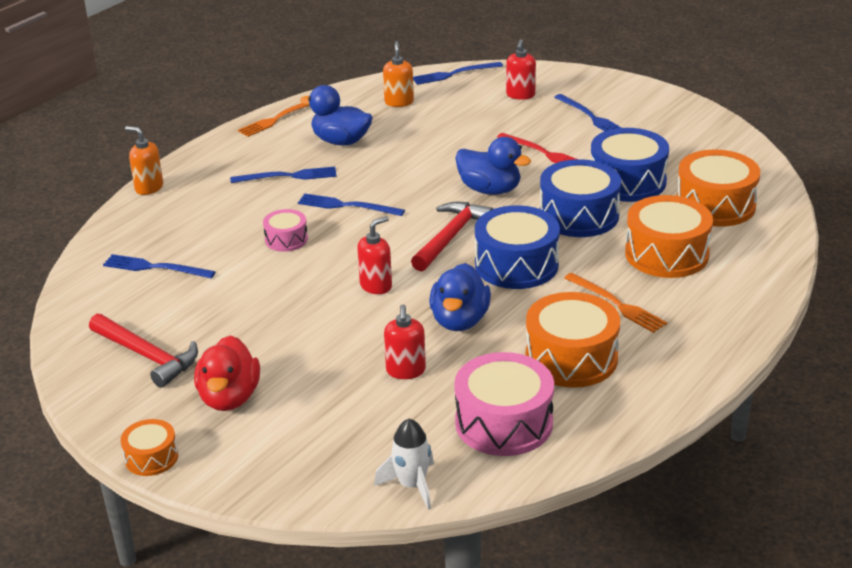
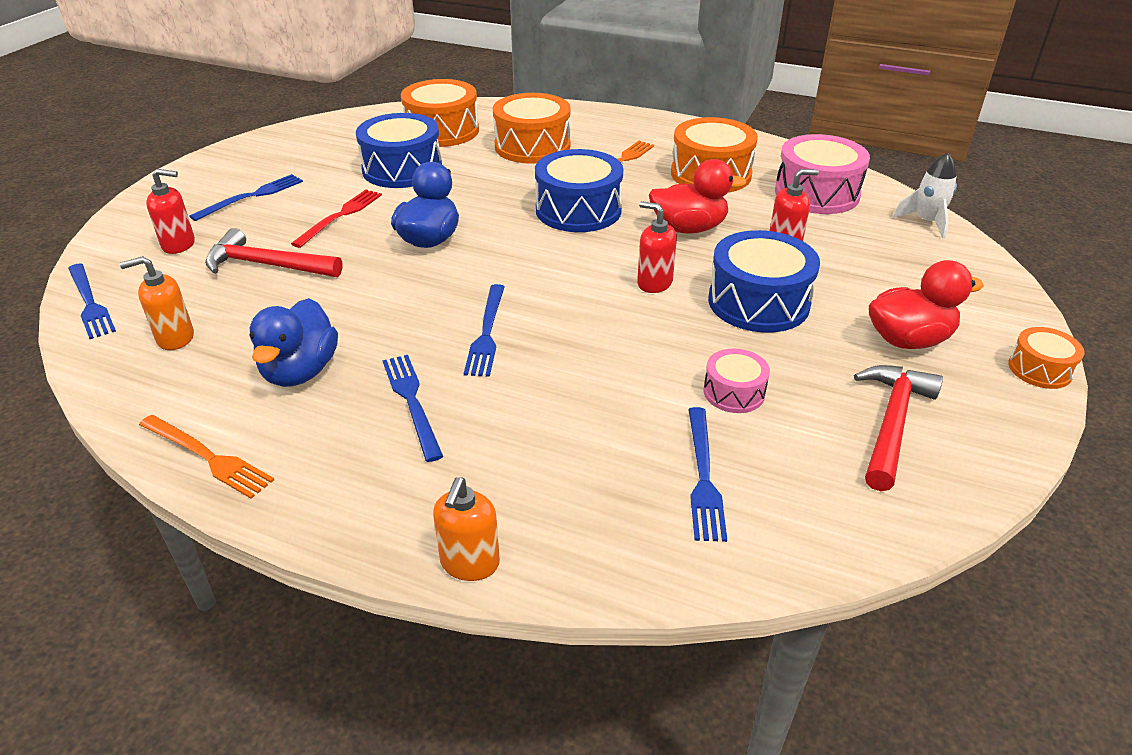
camera: 105 degrees left, 5 degrees up
(286, 239) = (583, 367): pink drum -> pink drum (734, 392)
(450, 237) = (539, 251): red hammer -> red hammer (267, 265)
(459, 321) = (689, 228): blue duck -> red duck
(579, 215) = (475, 188): blue drum -> blue drum (758, 302)

